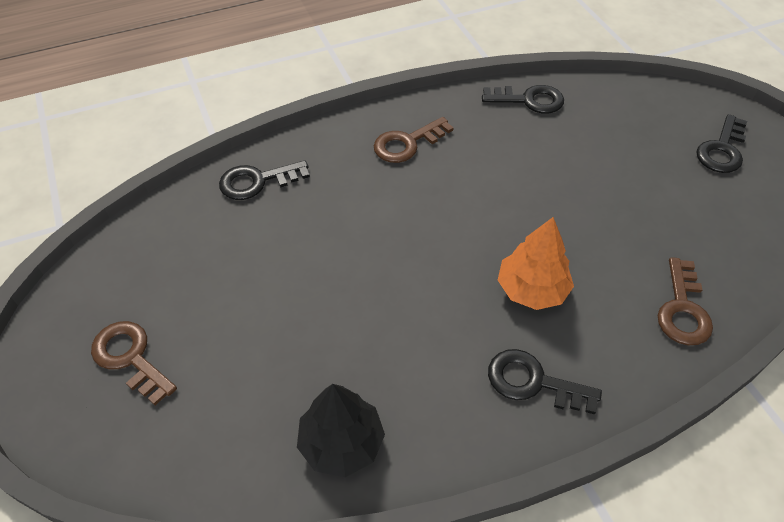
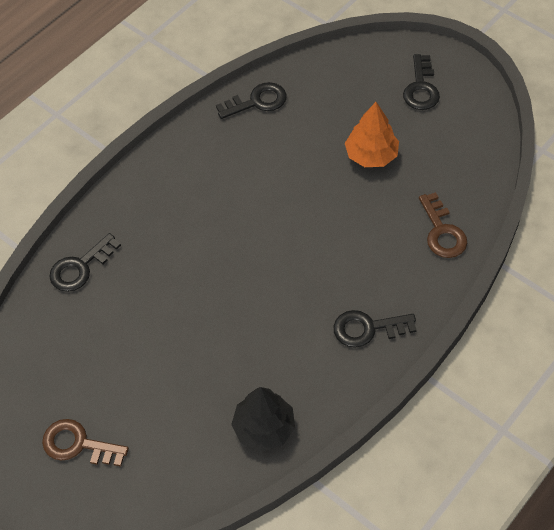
camera: 25 degrees left, 5 degrees up
(407, 143) = (181, 182): brown key -> none
(532, 289) = (335, 262): orange tree -> orange tree (371, 155)

